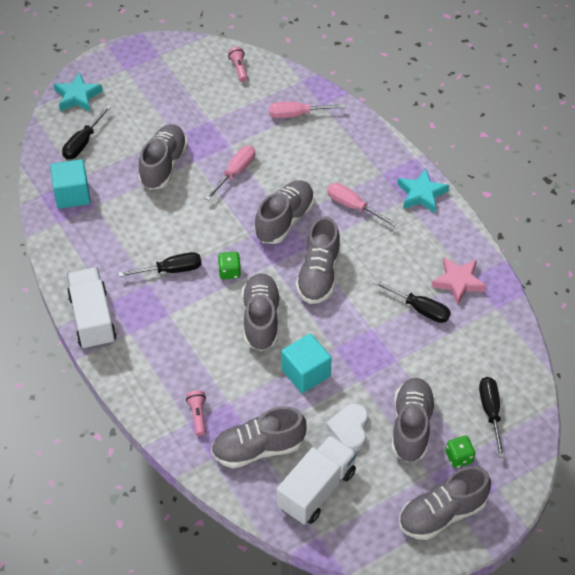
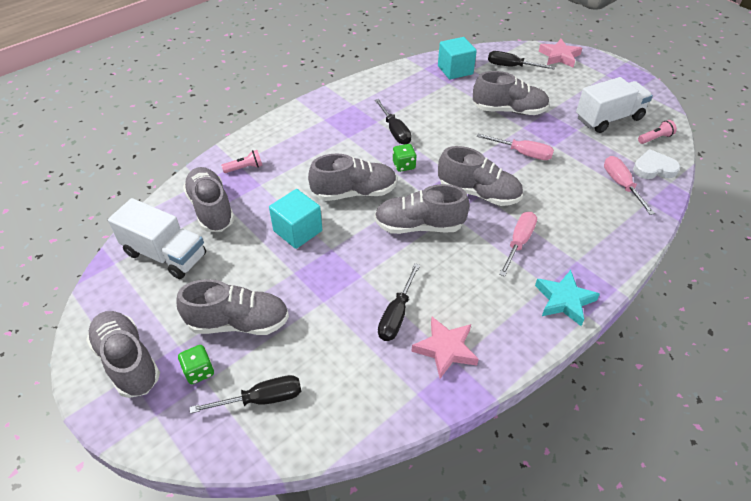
camera: 80 degrees right, 5 degrees down
(77, 96) = (559, 56): turquoise star -> pink star
(92, 319) = (334, 99): white truck -> white truck (608, 118)
(349, 429) = (234, 271): white heart -> white heart (653, 168)

